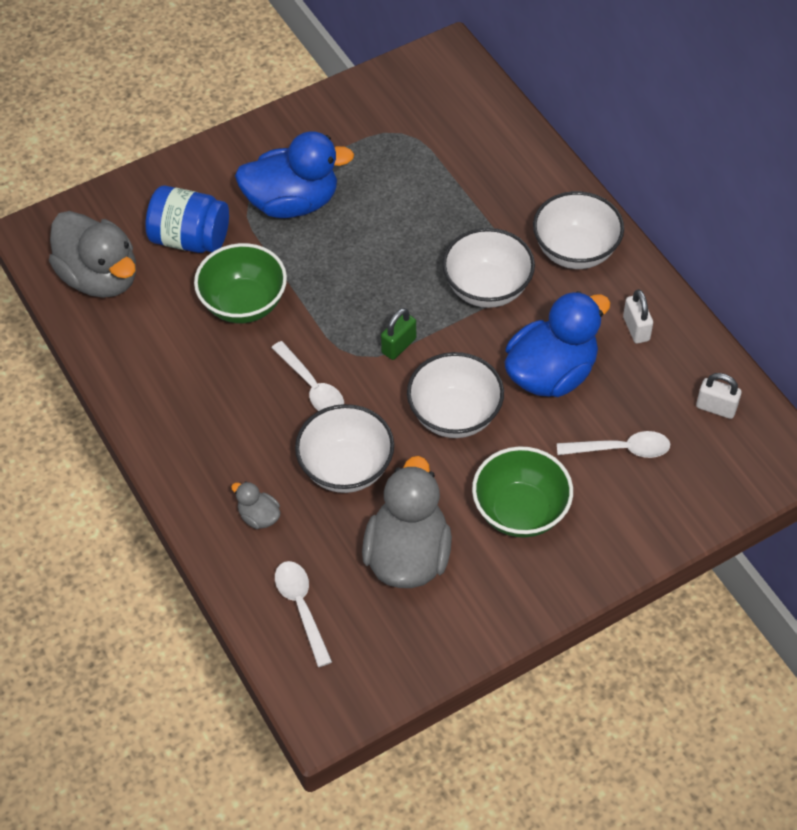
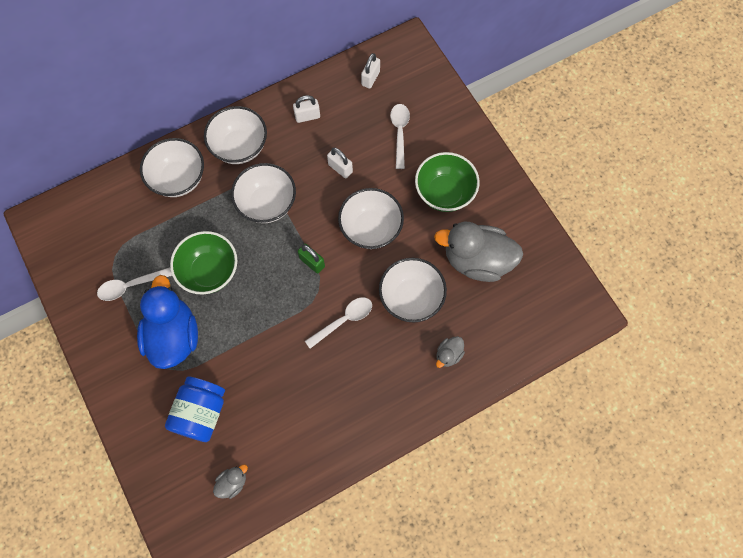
camera: 90 degrees left, 15 degrees up
(100, 277) = (232, 482): grey duck -> grey duck, size x0.44
(244, 304) = (267, 370): green bowl -> green bowl (209, 271)
(301, 608) = (516, 326): white spoon -> white spoon (130, 286)
(519, 187) = (178, 179): none -> white bowl
(551, 373) = (340, 168): blue duck -> white padlock

